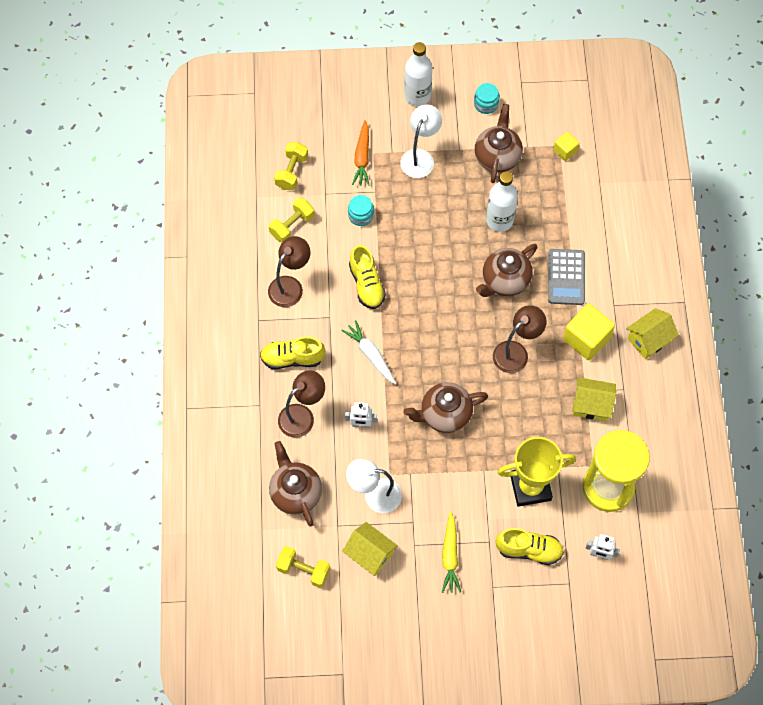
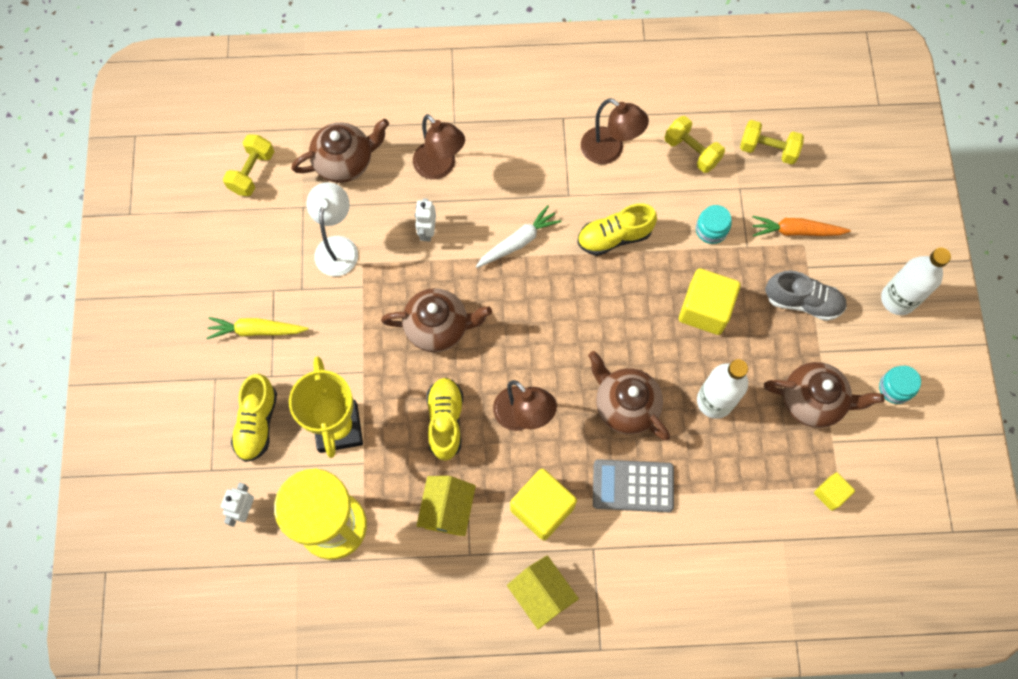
camera: 90 degrees right, 5 degrees up
(292, 358) = (513, 155): yellow shoe -> yellow shoe (445, 421)
(370, 554) = (266, 242): yellow house -> none
(420, 157) = (802, 302): white lamp -> grey shoe
(427, 223) = (705, 309): none -> yellow cube
(445, 414) = (438, 327): brown teapot -> brown teapot turned 105 degrees clockwise

